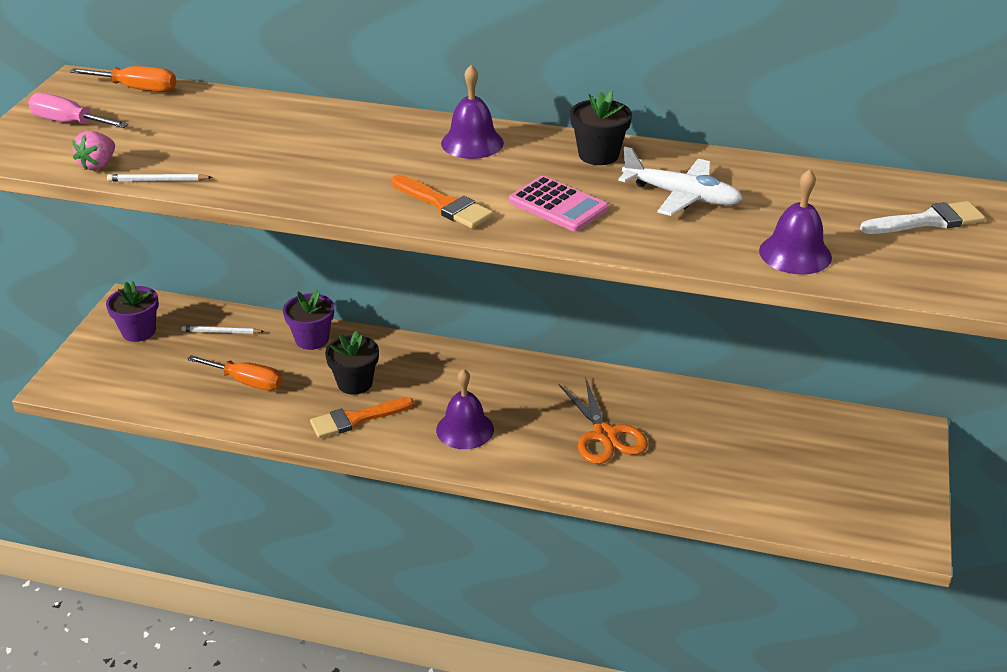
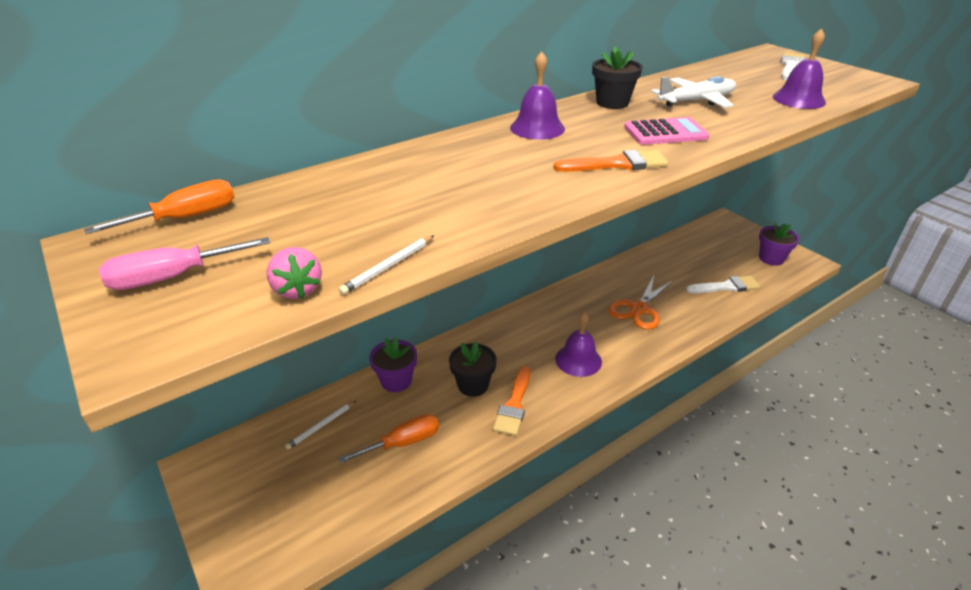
camera: 50 degrees left, 0 degrees up
(138, 331) = (248, 479): purple flower pot -> purple flower pot (771, 258)
(604, 435) = (639, 309): orange scissors -> orange scissors turned 105 degrees clockwise
(743, 486) = (726, 286): none -> white brush

